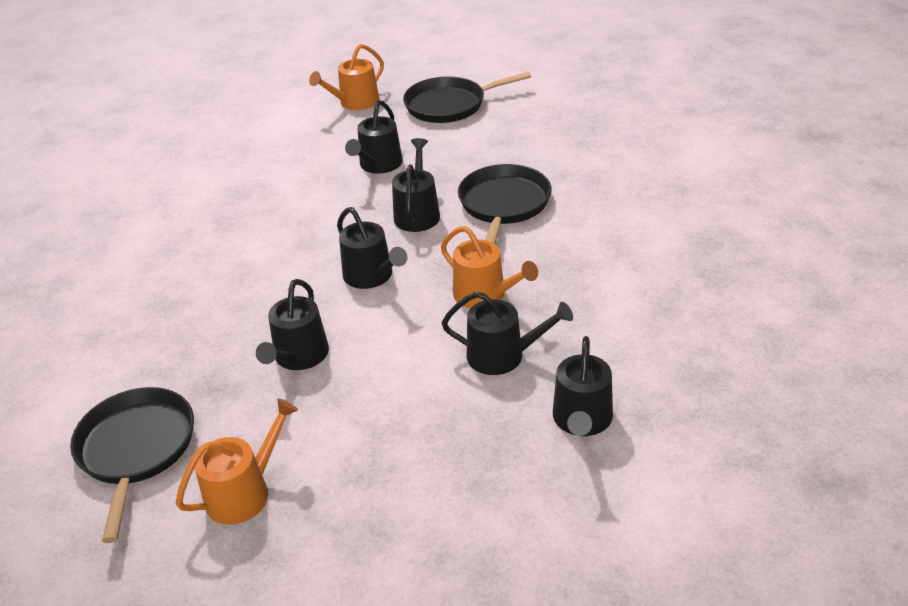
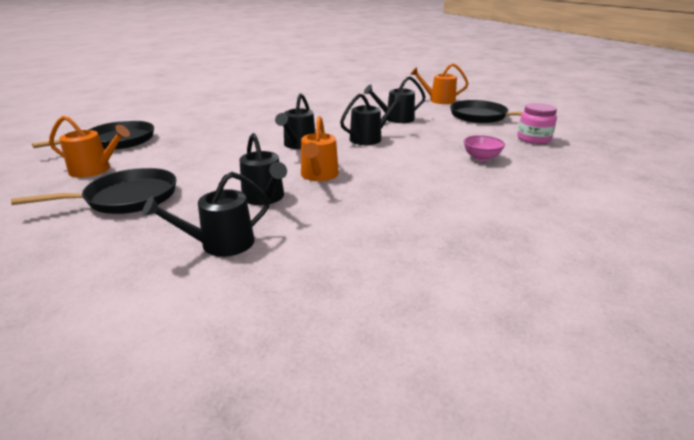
camera: 50 degrees right, 10 degrees down
(299, 357) = (212, 150): black watering can -> none
(504, 205) = (415, 155): black pan -> black pan (127, 198)
(550, 111) = (533, 139): none -> pink jar
(559, 168) = (481, 158): none -> pink bowl

